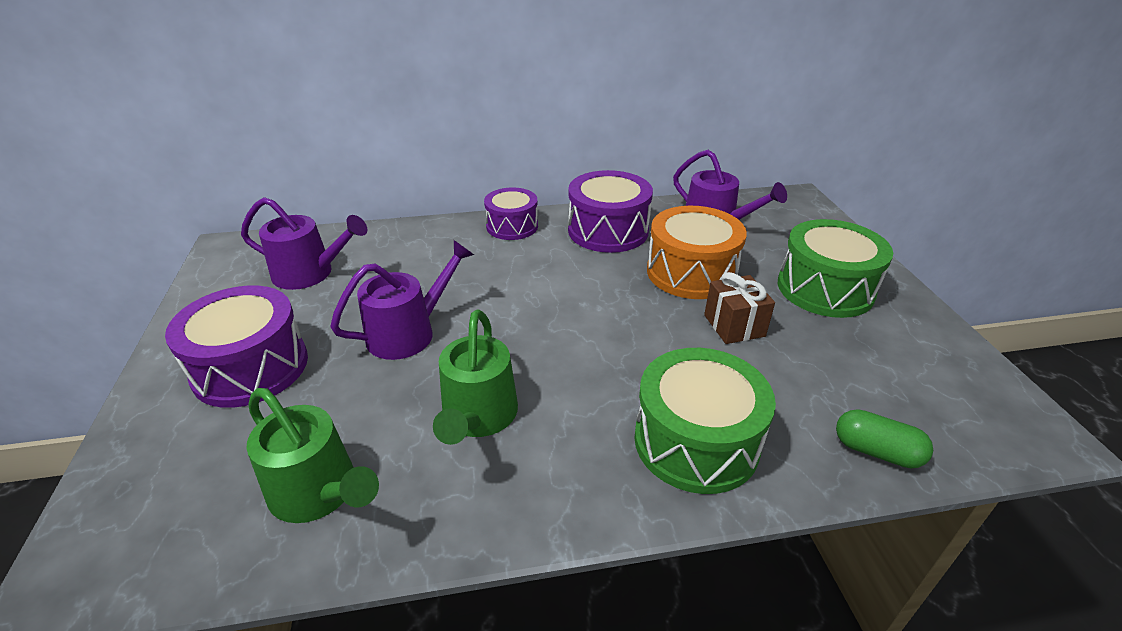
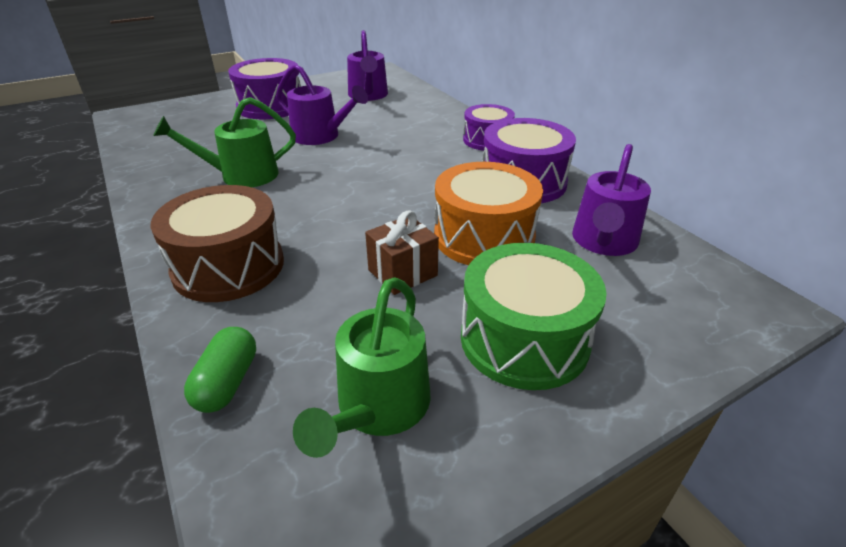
camera: 70 degrees right, 0 degrees up
(319, 492) = (175, 147): green watering can -> green watering can (378, 407)
(696, 441) = (228, 266): green drum -> brown drum

